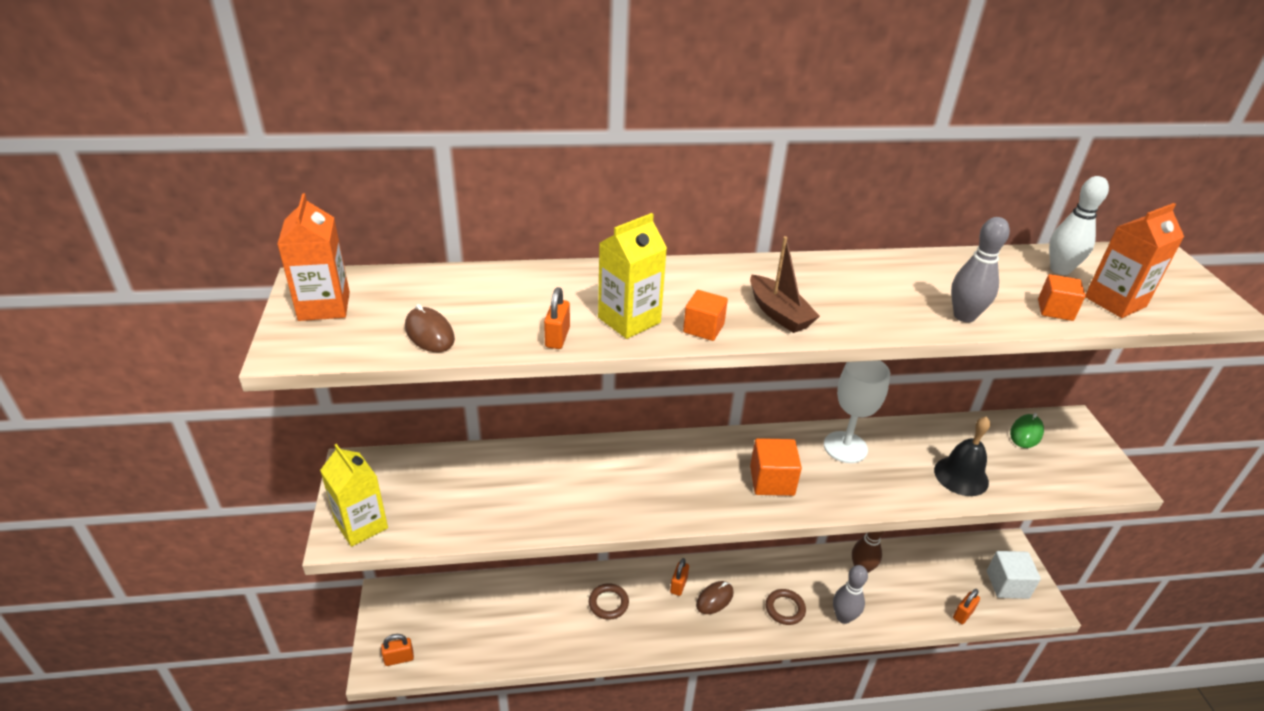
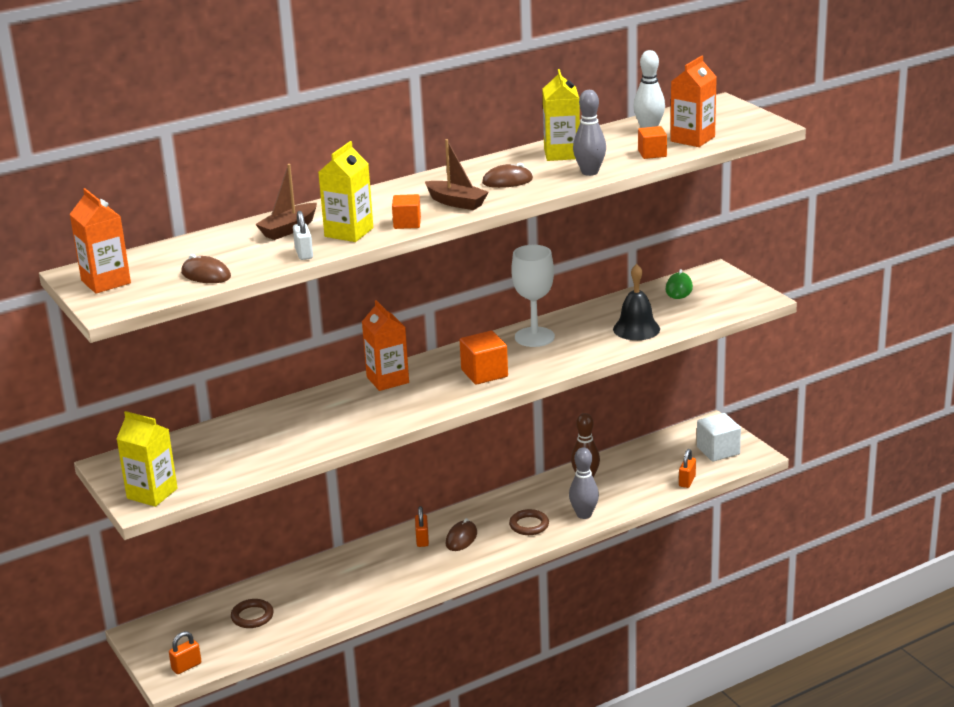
camera: 20 degrees left, 10 degrees down
(557, 337) = (304, 254): orange padlock -> white padlock
(568, 292) = (289, 229): none -> brown boat
(608, 603) = (363, 571): brown ring -> brown ring (252, 616)
(670, 452) = (387, 380): none -> orange carton
(855, 298) = (507, 181): none -> brown mouse
(938, 275) = (561, 154): none -> yellow carton

